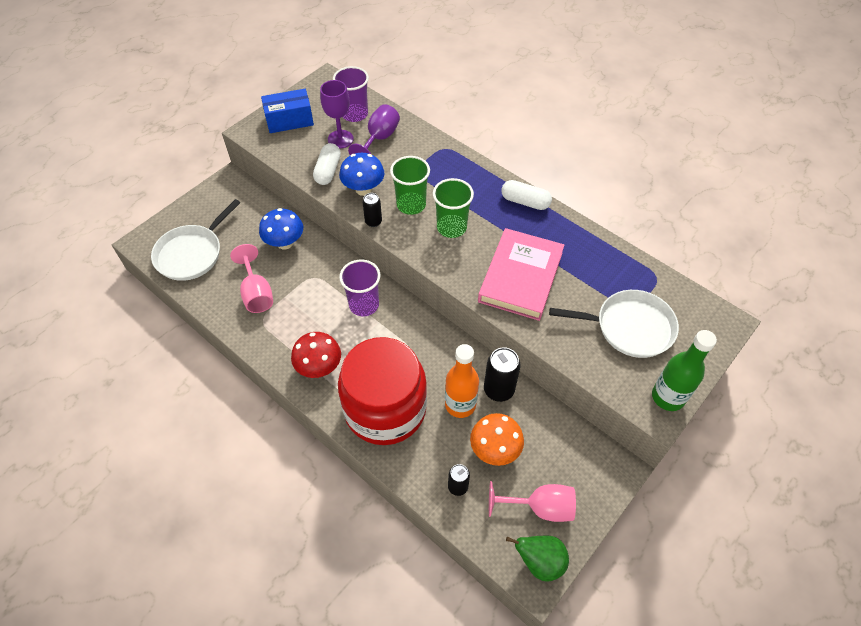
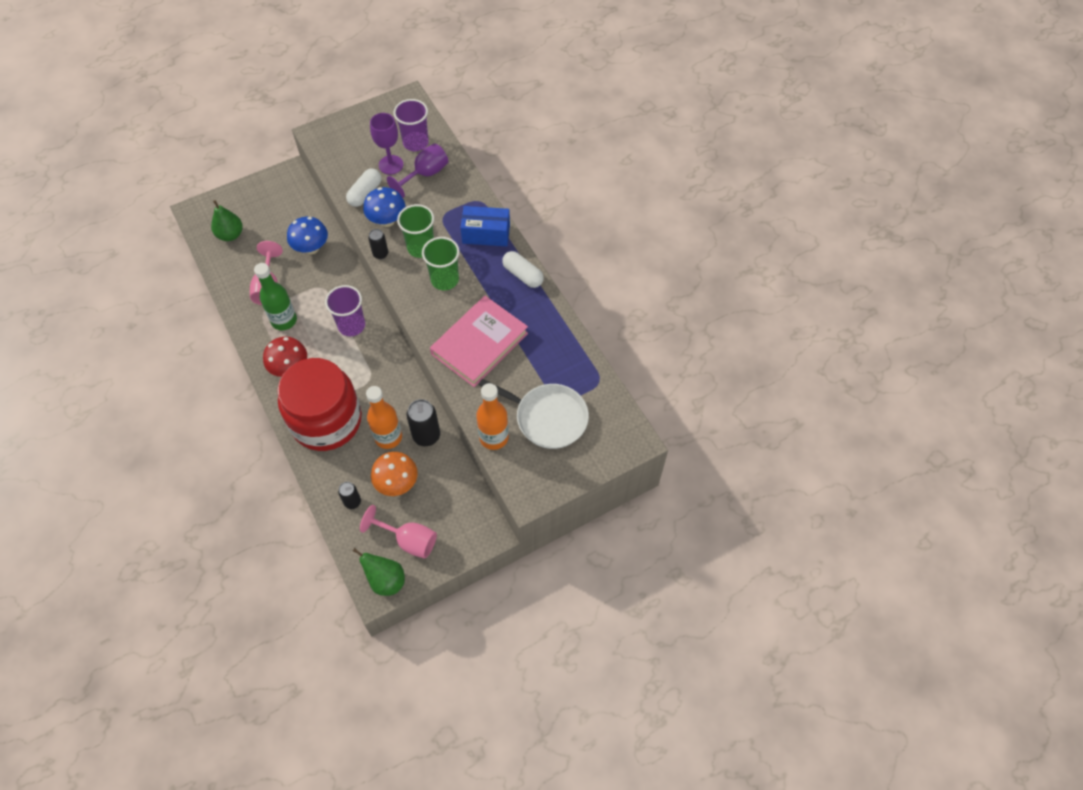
camera: 20 degrees right, 5 degrees up
(192, 254) = (230, 234): white pan -> green pear
(289, 120) = (355, 133): blue box -> blue box (486, 234)
(589, 364) = (494, 437): none -> orange bottle
(668, 397) = (543, 486): green bottle -> green bottle (284, 320)

